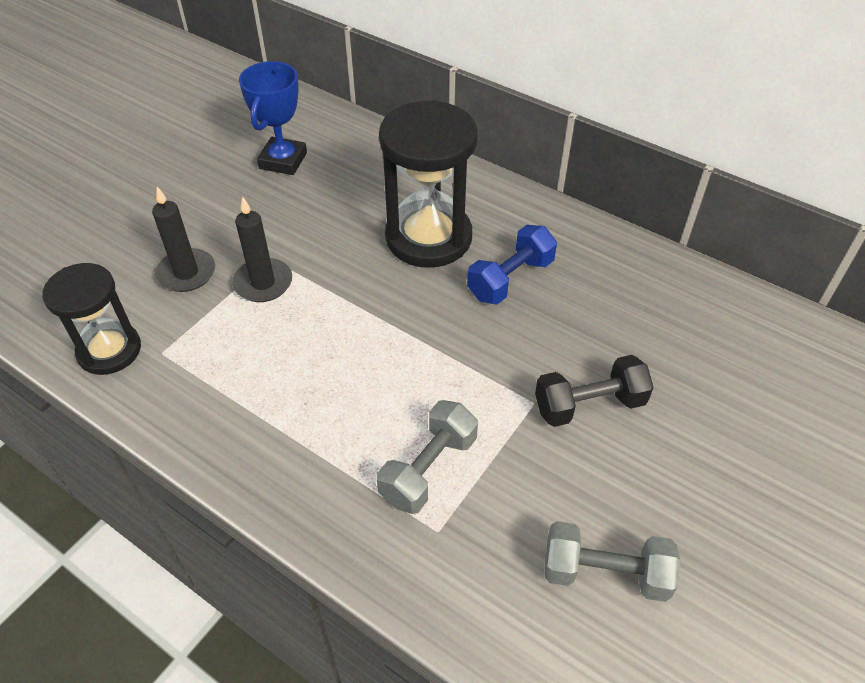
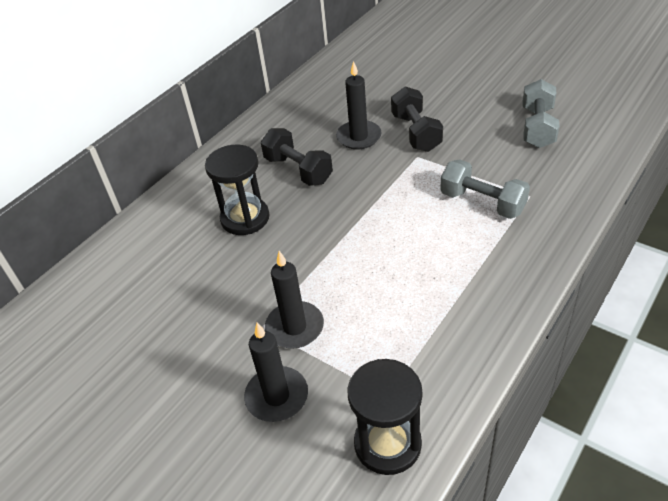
camera: 85 degrees left, 5 degrees down
(283, 161) = (107, 339): blue trophy -> none
(428, 237) = (245, 218): black hourglass -> black hourglass, size x0.64
(510, 279) = (298, 170): blue dumbbell -> black dumbbell
(578, 339) = (359, 137): none -> black candle

